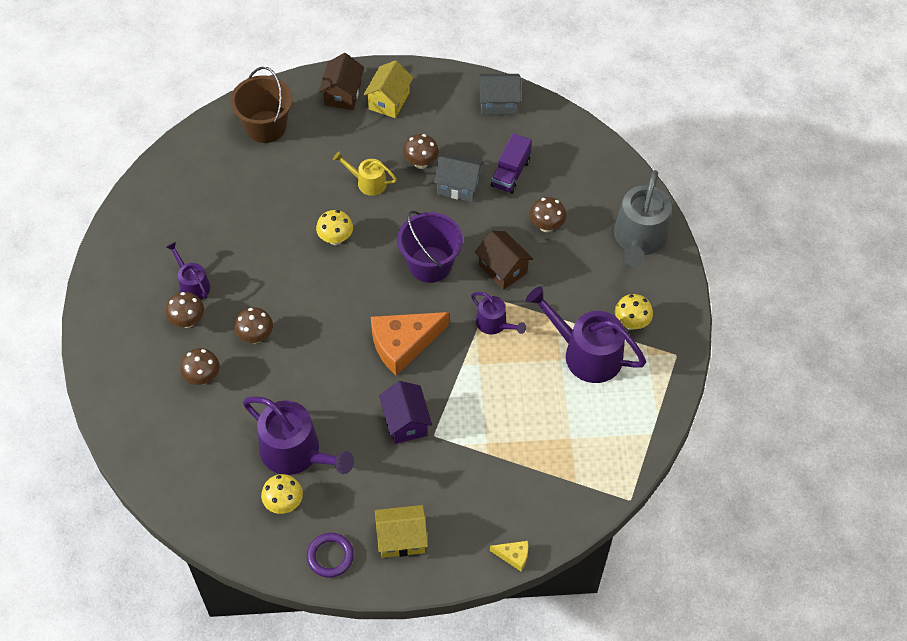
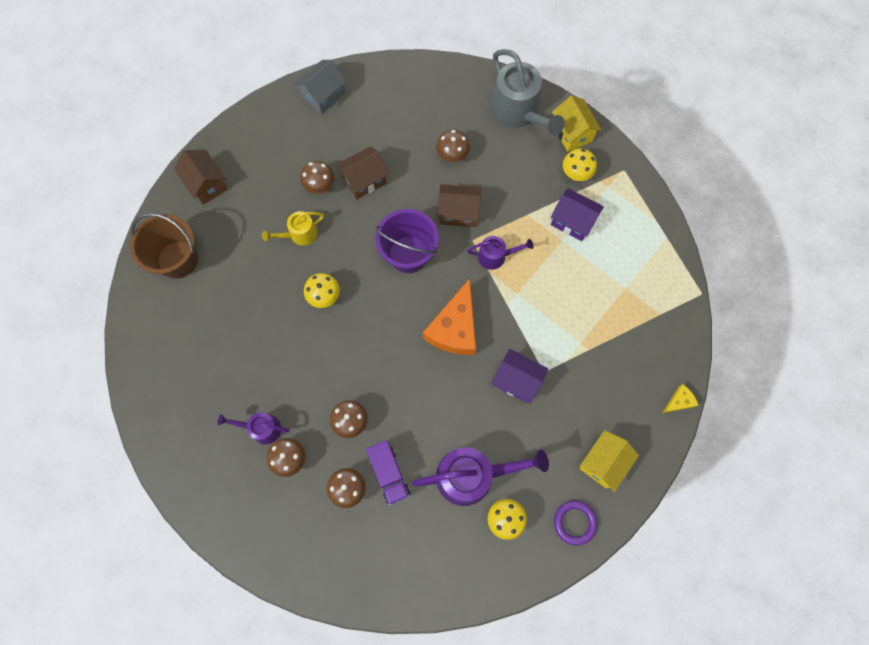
camera: 45 degrees left, 15 degrees up
(389, 101) = (246, 160): yellow house -> yellow house (572, 133)
(458, 186) = (364, 180): grey house -> brown house
(510, 173) = (388, 139): purple truck -> purple truck (389, 474)
(586, 354) = (572, 221): purple watering can -> purple house

